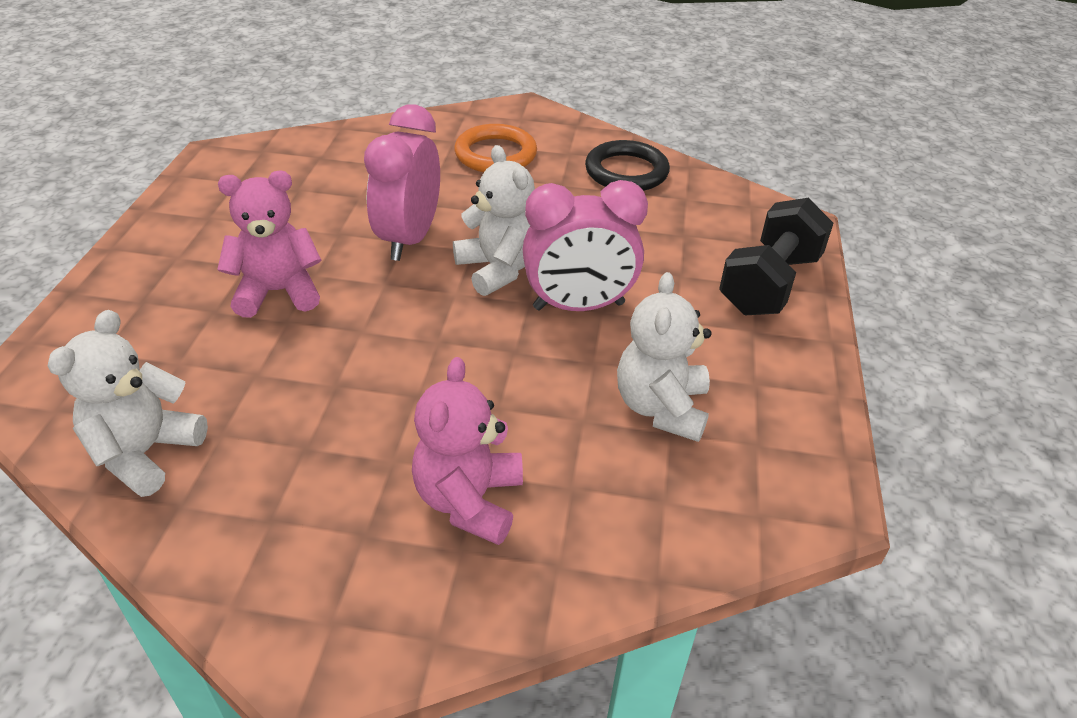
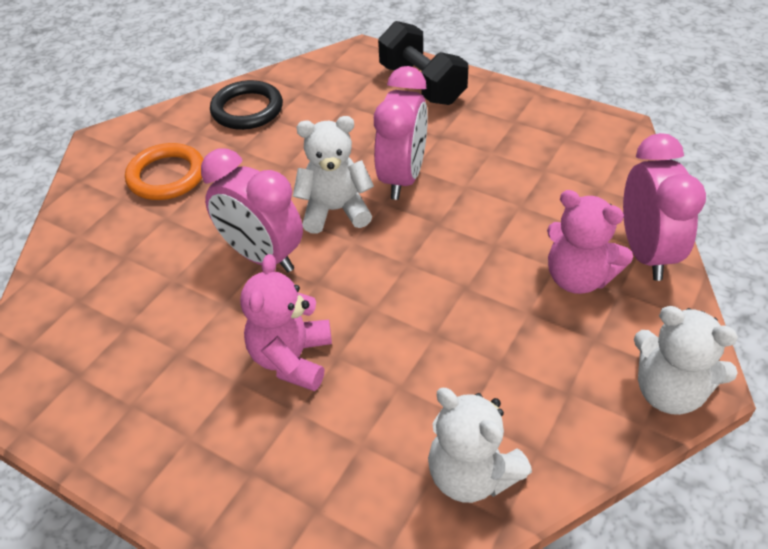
camera: 65 degrees left, 5 degrees up
(549, 572) = (646, 253): none -> pink clock
(661, 408) = (522, 167): white teddy bear -> white teddy bear (669, 391)

